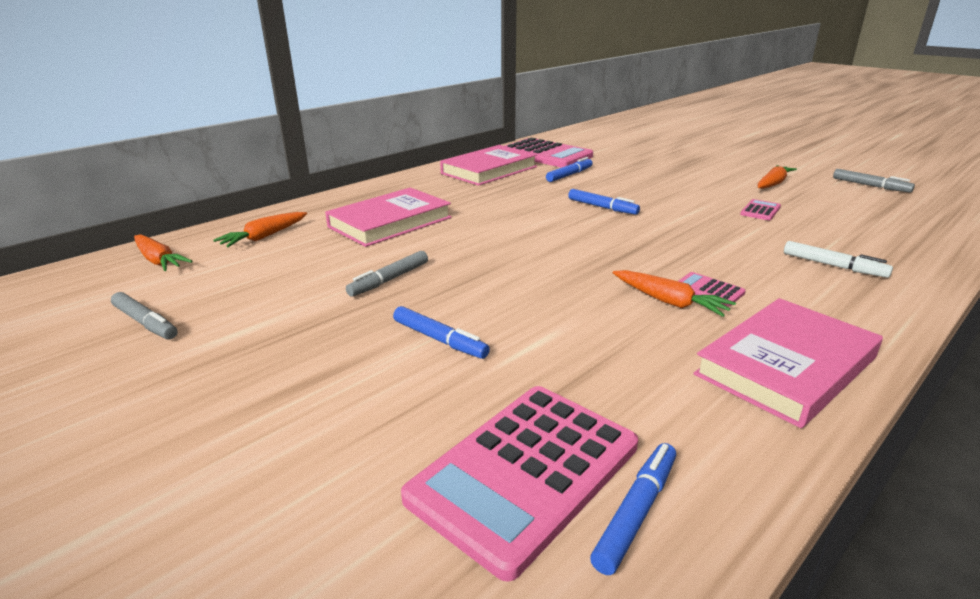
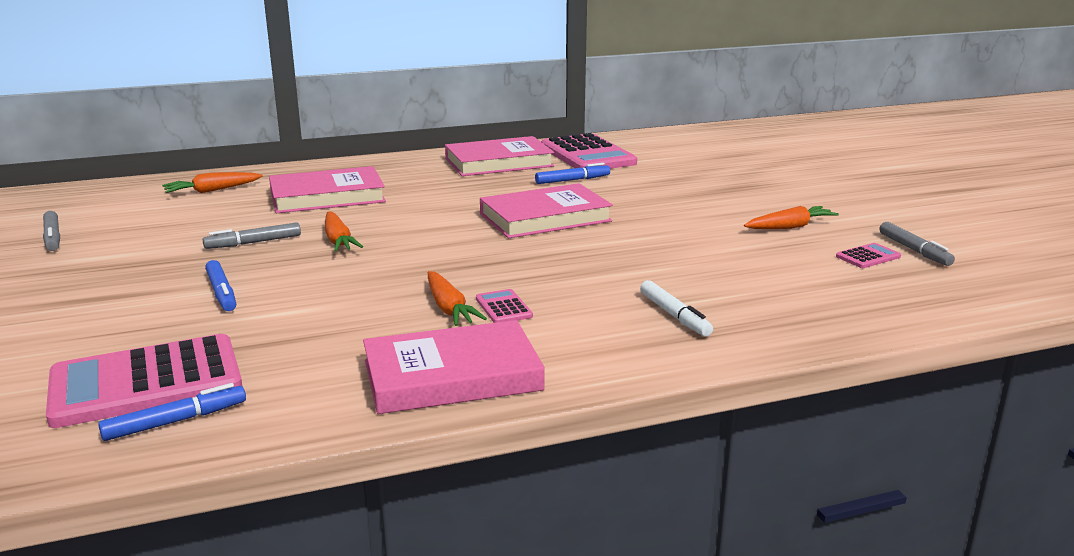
camera: 25 degrees right, 5 degrees down
(159, 260) = (115, 195): orange carrot -> orange carrot (338, 240)
(602, 207) = (545, 218): blue marker -> pink book
(760, 211) = (711, 251): pink calculator -> pink calculator (868, 257)

